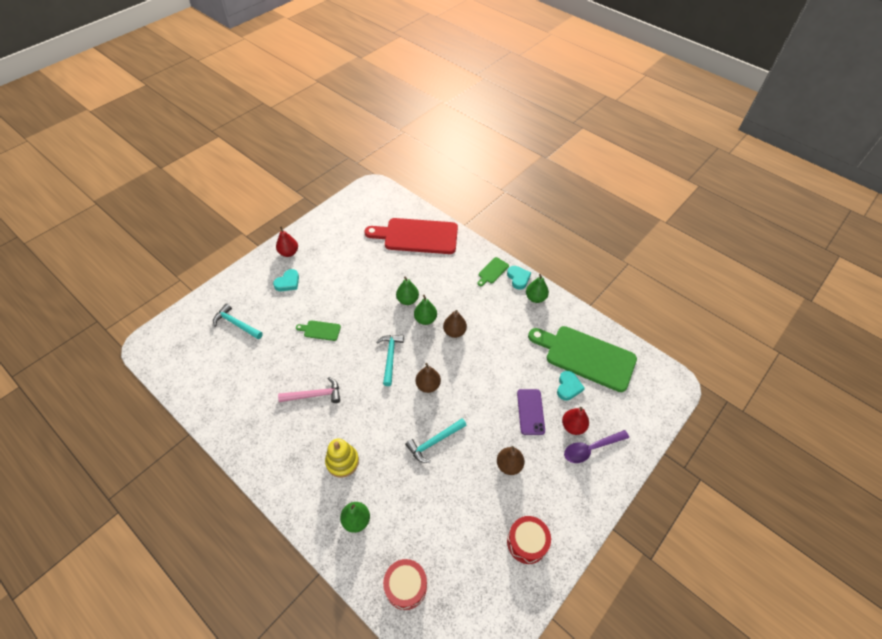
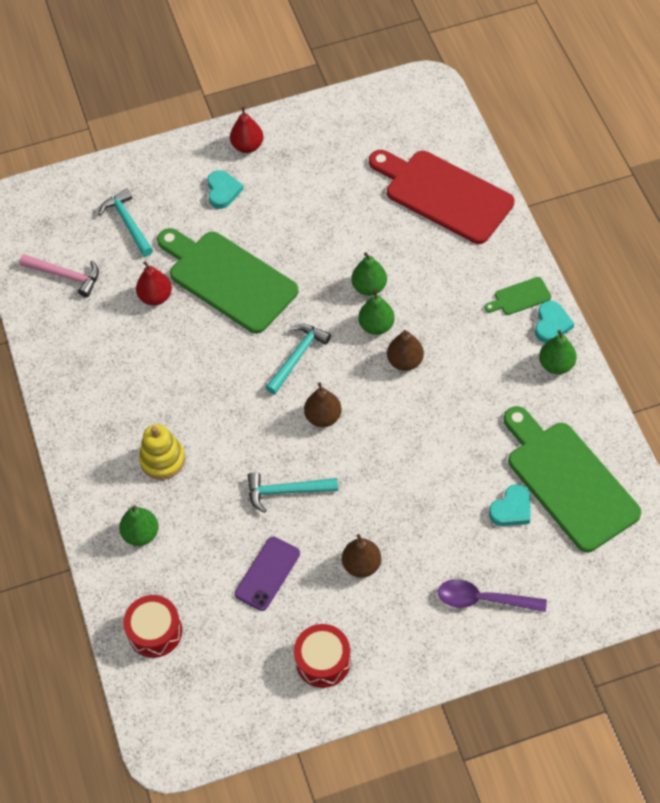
camera: 35 degrees right, 5 degrees up
(288, 282) = (223, 191): turquoise heart -> turquoise heart turned 75 degrees counterclockwise
(314, 395) = (174, 362): pink hammer -> pink hammer (65, 275)
(320, 330) = (228, 279): green cutting board -> green cutting board, size x2.38
(530, 412) = (436, 515): purple phone -> purple phone (267, 573)
(573, 426) = (480, 561): red pear -> red pear (155, 297)

